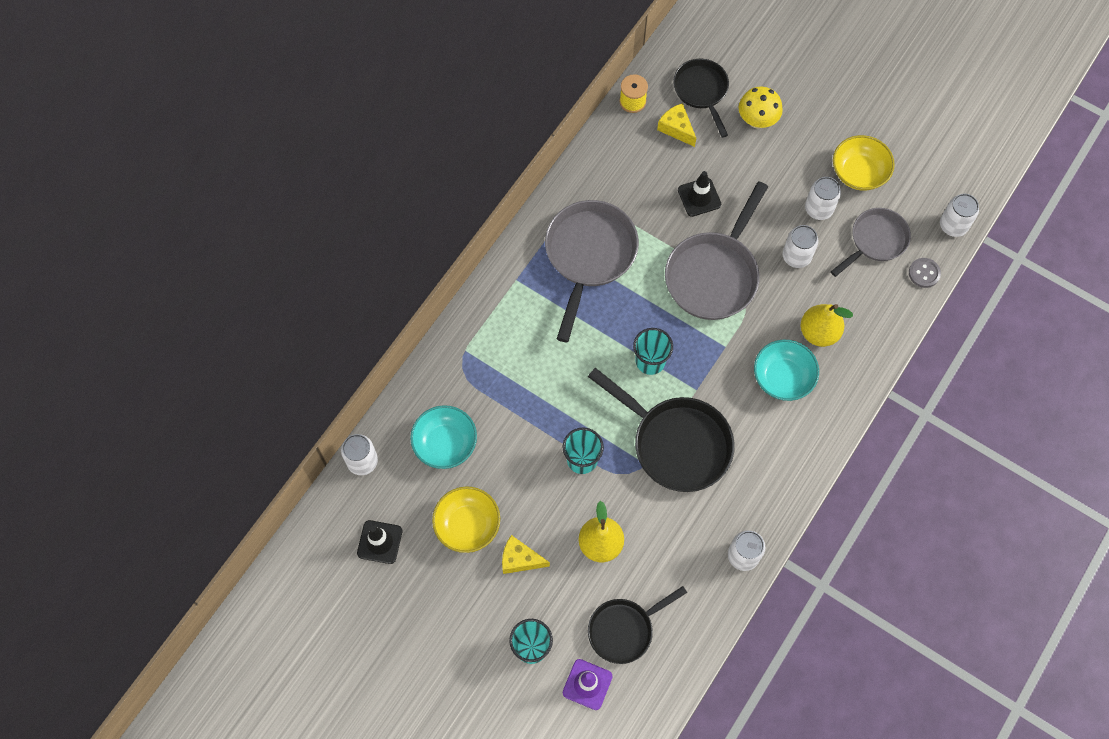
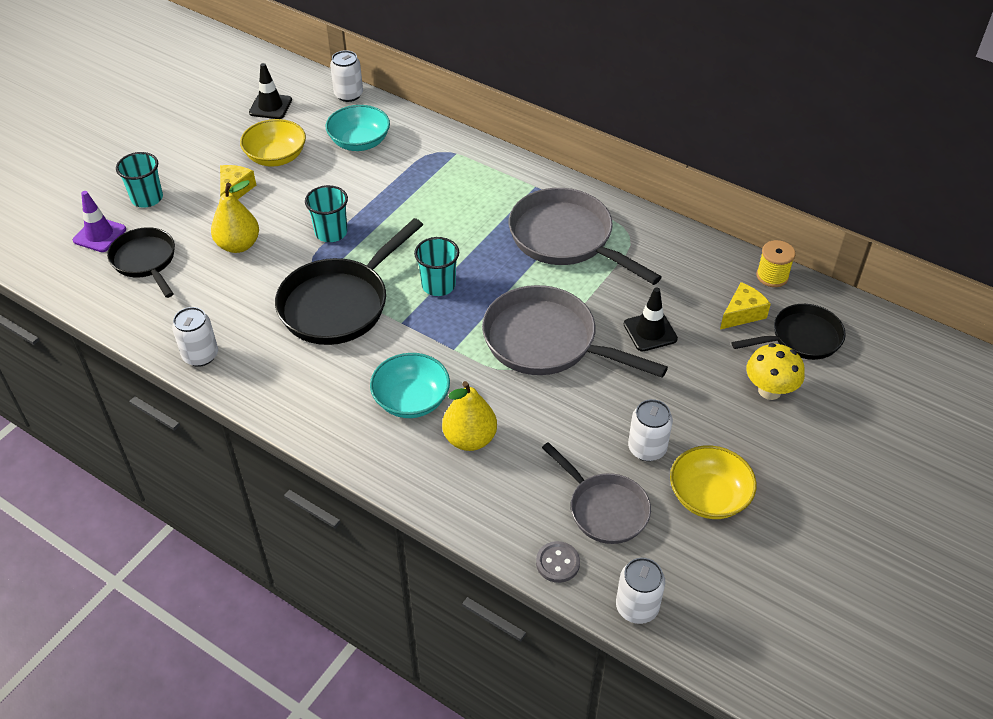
camera: 90 degrees right, 20 degrees down
(589, 255) = (566, 239): grey pan -> grey pan turned 150 degrees counterclockwise
(796, 256) = (576, 421): white can -> none

